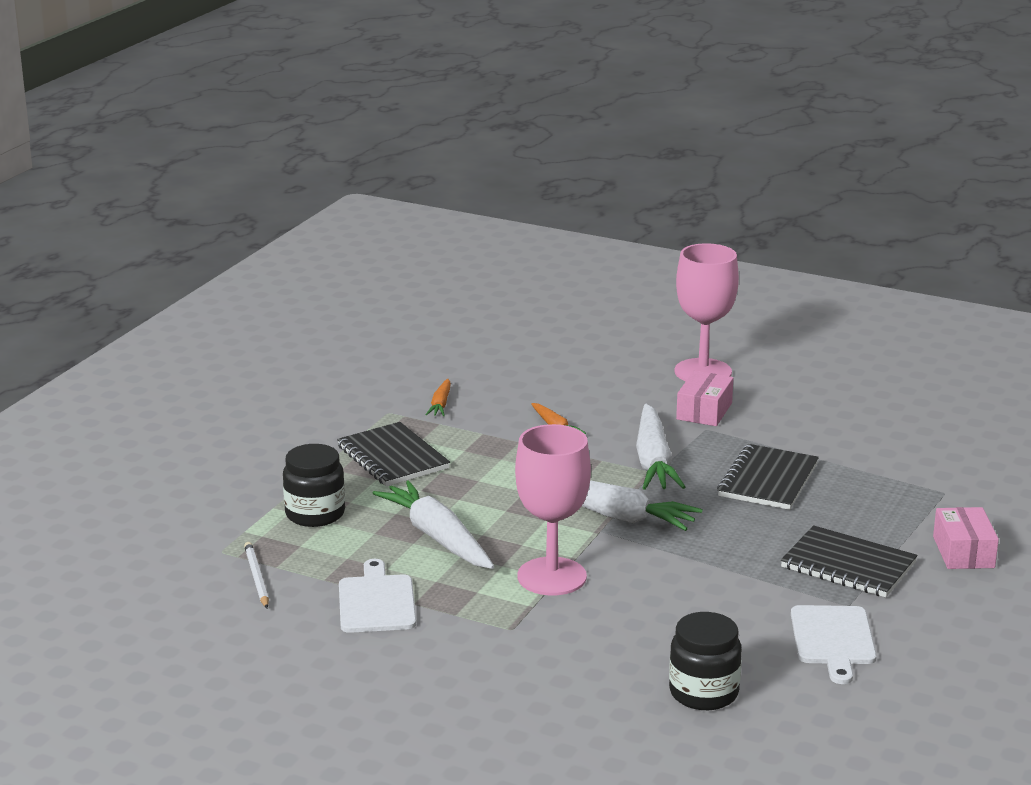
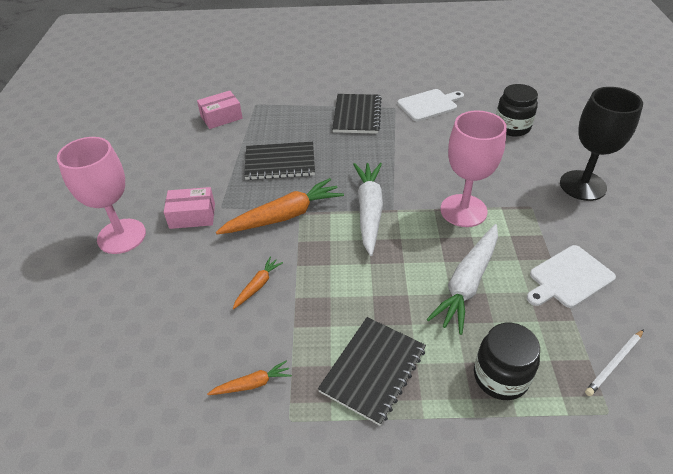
camera: 115 degrees left, 20 degrees up
(510, 690) = (582, 185): none -> black goblet
(653, 461) = (284, 216): white carrot -> orange carrot
(963, 552) = (316, 88): pink box -> pink box (221, 117)

